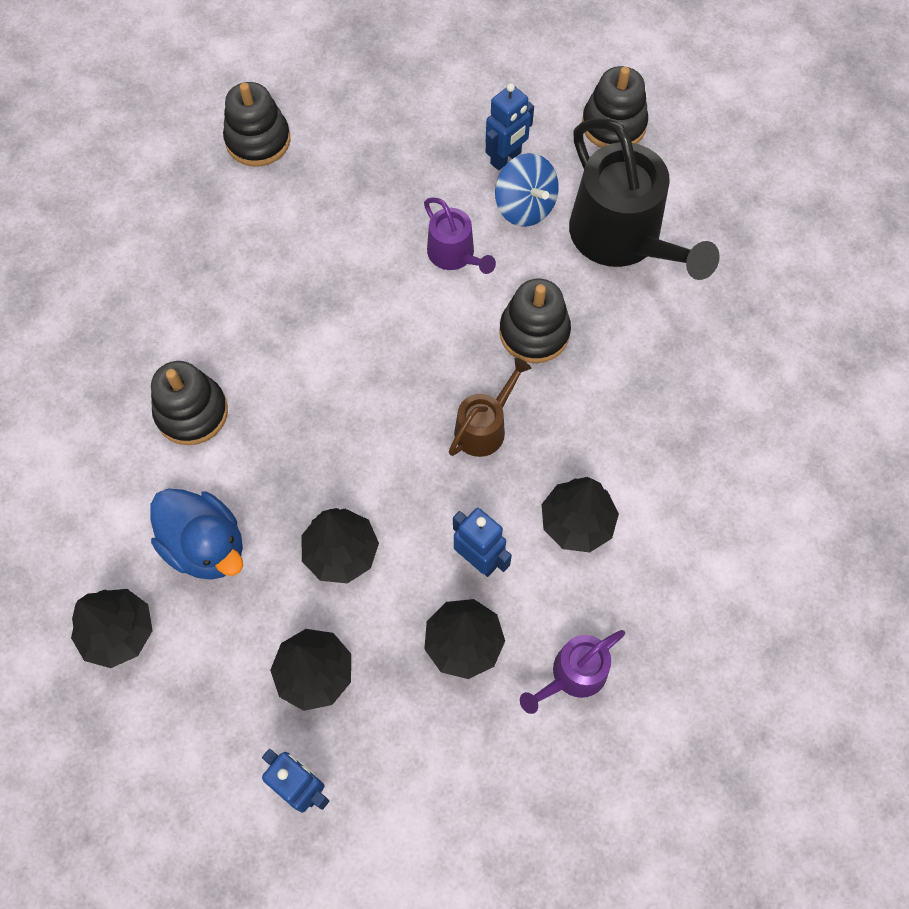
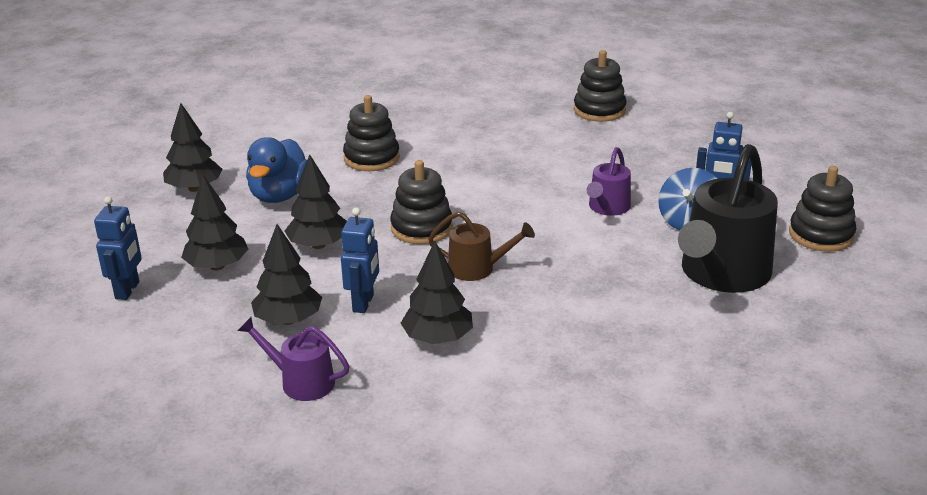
camera: 60 degrees right, 35 degrees down
(534, 332) = (584, 262): black stacking toy -> black stacking toy (421, 228)

